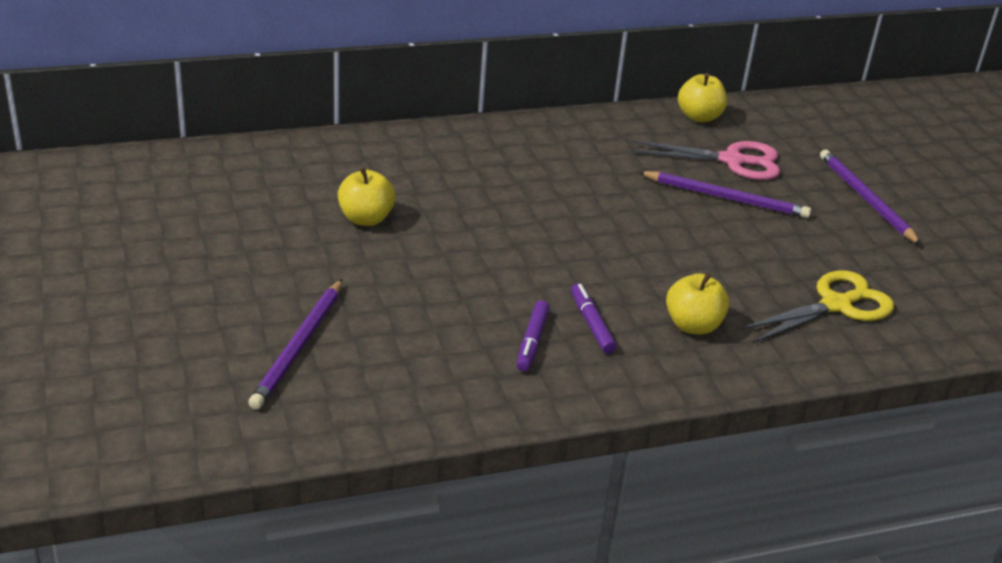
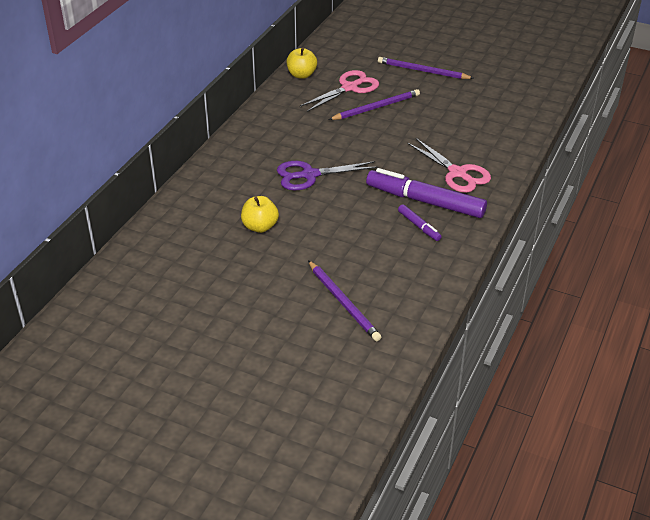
camera: 45 degrees left, 5 degrees up
(513, 209) = (309, 175): none -> purple scissors
(591, 324) = (425, 201): purple marker -> purple marker, size x2.15
(693, 325) = (457, 173): yellow apple -> pink scissors
(836, 305) = (486, 126): yellow scissors -> none

